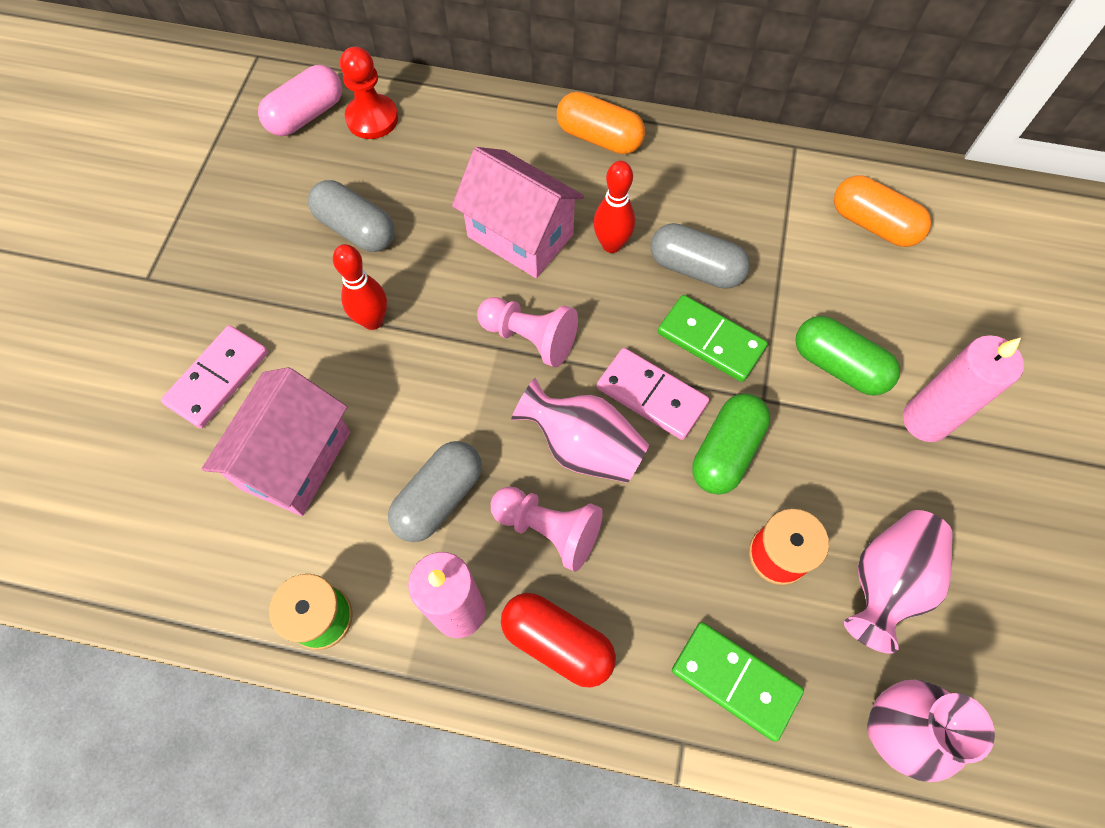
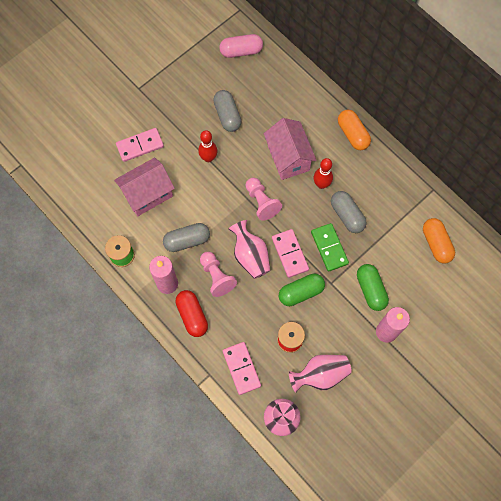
camera: 35 degrees right, 5 degrees up
(372, 118) = (266, 68): red pawn -> none
(735, 680) = (241, 368): green domino -> pink domino

